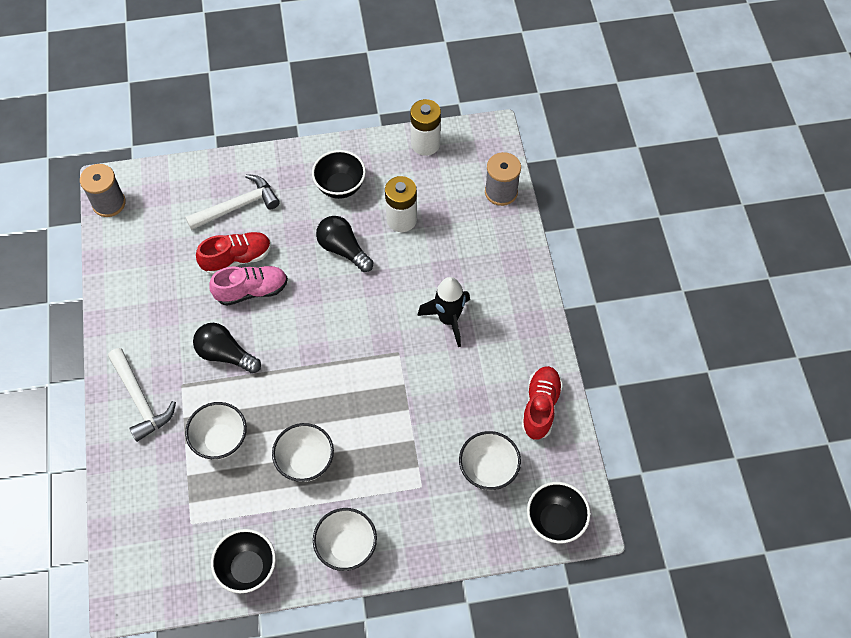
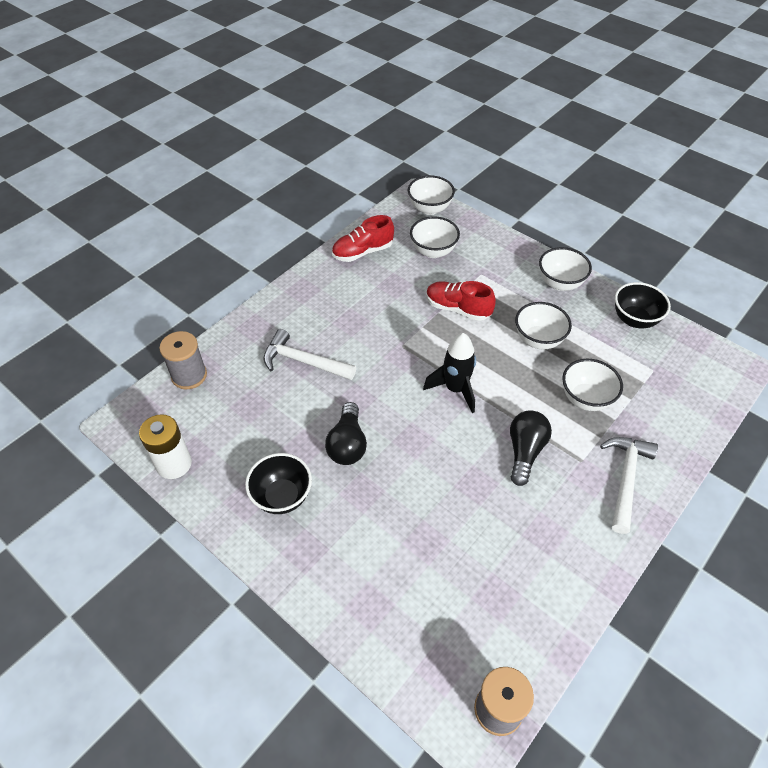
camera: 130 degrees left, 10 degrees down
(225, 354) = (525, 451): black light bulb -> black light bulb turned 150 degrees counterclockwise
(237, 259) = (436, 519): red shoe -> red shoe (458, 308)
(238, 206) = (381, 569): white hammer -> white hammer (303, 361)
(251, 291) = (453, 480): pink shoe -> none
(401, 219) = (278, 424): white battery -> none
(448, 319) = (345, 335): black rocket -> black rocket (455, 389)
(555, 521) = (429, 209): black bowl -> white bowl

